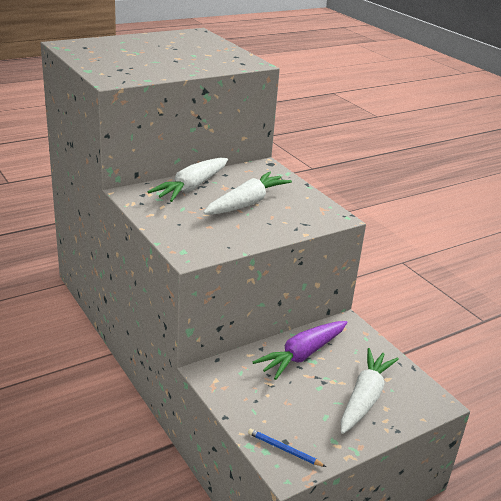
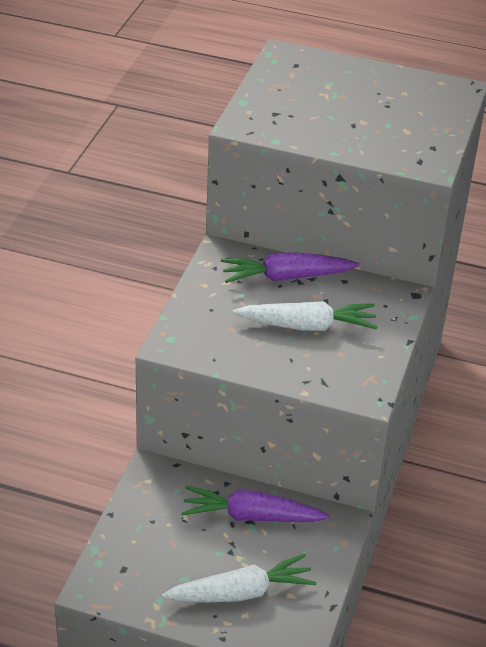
camera: 50 degrees right, 10 degrees up
(192, 187) = (286, 277): white carrot -> purple carrot
(284, 450) = (112, 573): blue pencil -> none

